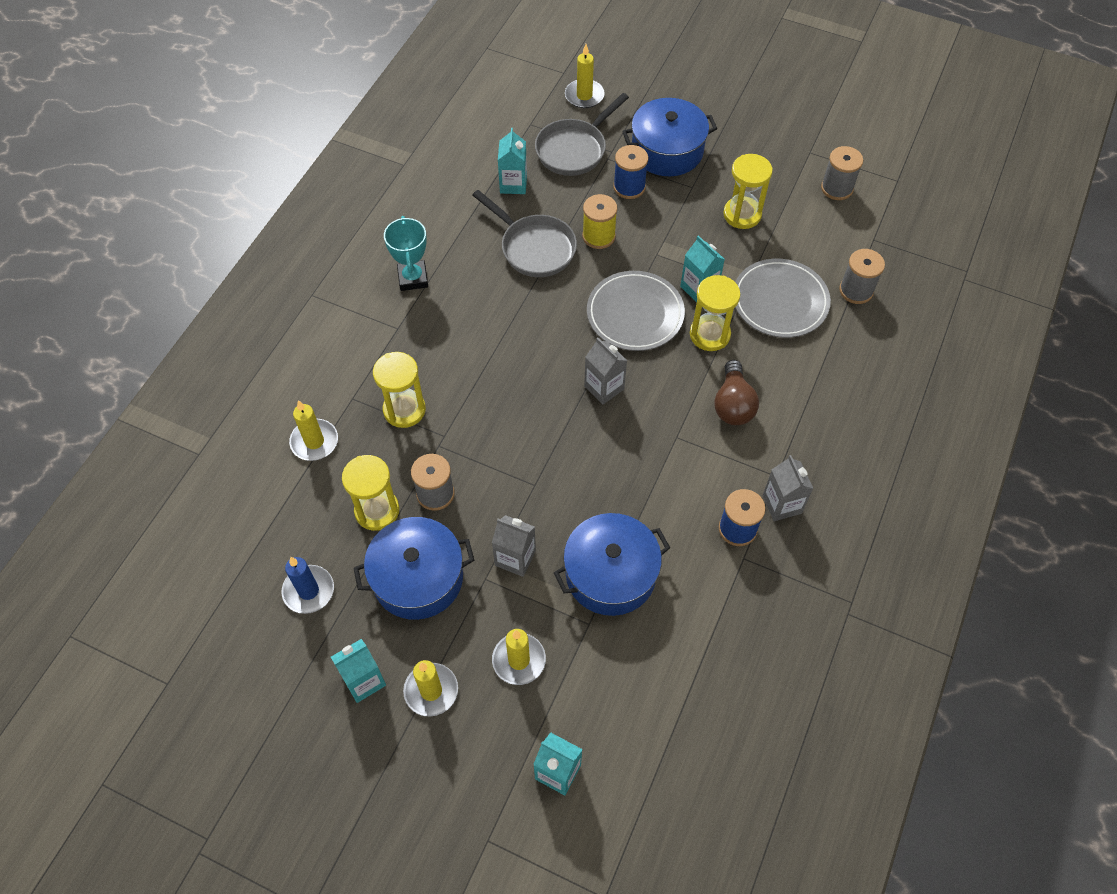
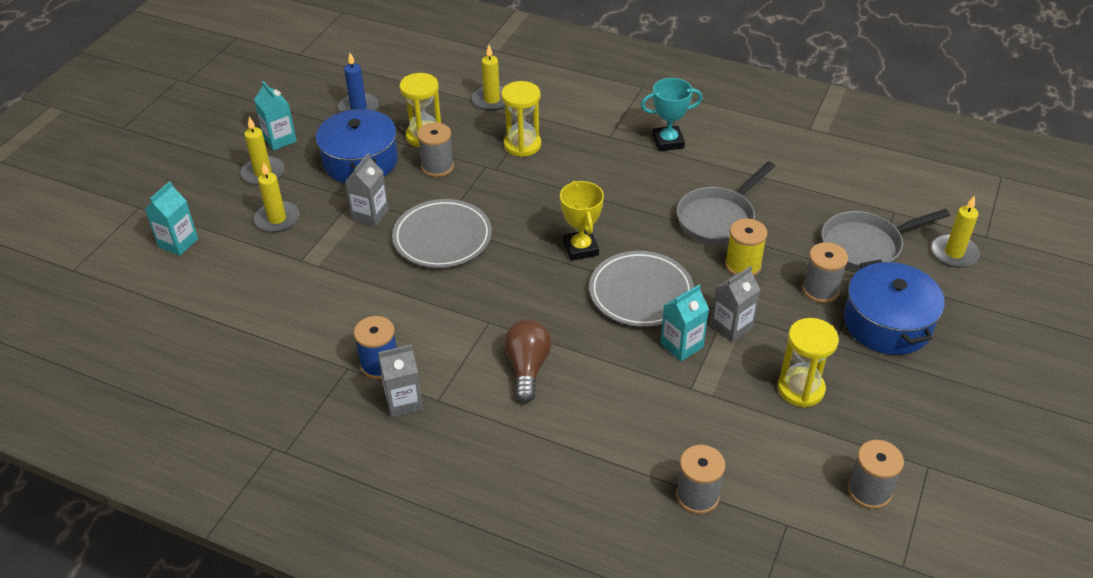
camera: 90 degrees right, 15 degrees down
(513, 184) = (802, 201): turquoise carton -> none
(574, 149) = (865, 245): grey pan -> grey pan turned 60 degrees counterclockwise
(574, 359) = (580, 248): none -> yellow trophy
(604, 388) = (547, 269): grey carton -> grey carton (731, 327)
(610, 574) = (345, 273): blue pot -> none
(629, 187) = (820, 290): blue spool -> grey spool
(709, 334) = (618, 352): yellow hourglass -> none
(733, 404) = (527, 368): brown light bulb -> brown light bulb turned 90 degrees clockwise
(780, 301) = (671, 417): grey plate -> grey plate (442, 237)

